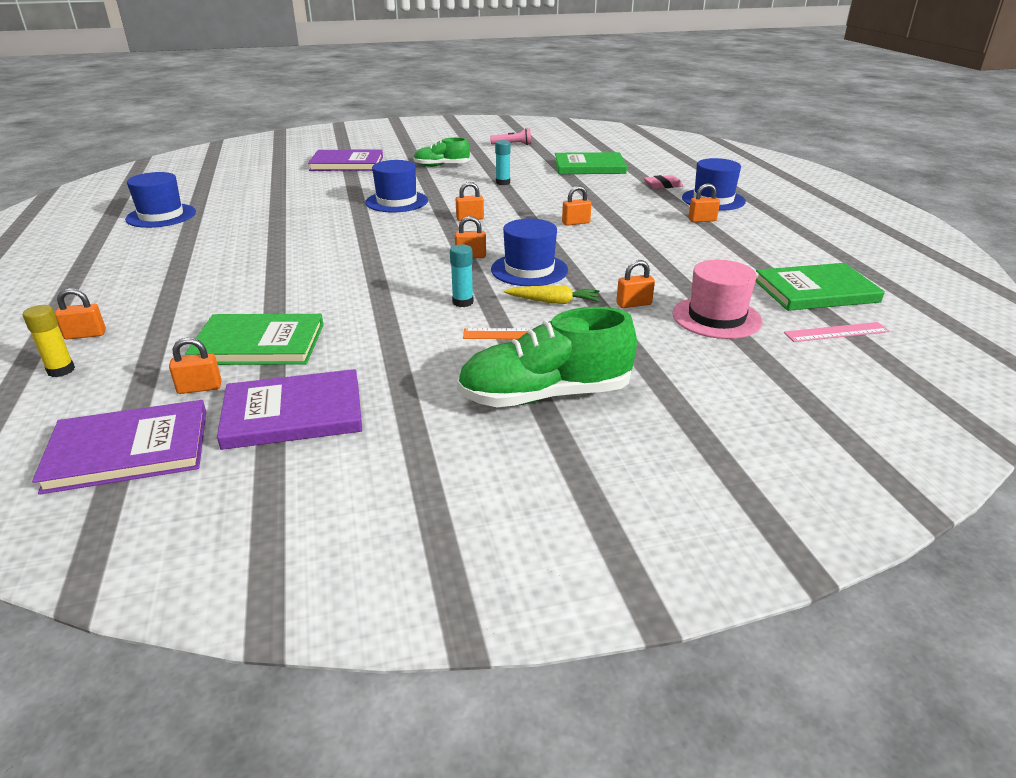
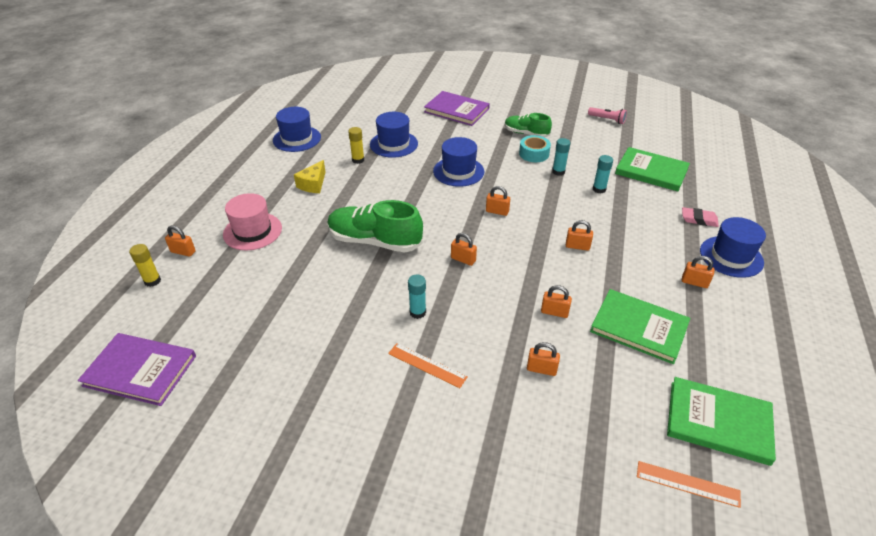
camera: 30 degrees right, 10 degrees up
(199, 388) = (207, 331): orange padlock -> orange padlock (554, 312)
(224, 244) = (313, 184): none -> yellow cheese
(259, 344) = (264, 302): green book -> green book (639, 328)
(264, 216) = (358, 160): none -> yellow glue stick
(293, 413) = (238, 381): purple book -> none
(464, 176) = (534, 154): none -> turquoise tape
(529, 270) = (493, 293): blue hat -> blue hat (393, 144)
(545, 395) = (395, 441): green shoe -> green shoe (374, 241)
(553, 302) = (482, 339): yellow carrot -> none
(554, 186) = (599, 189): none -> turquoise glue stick
(716, 317) = (596, 416): pink hat -> pink hat (252, 231)
(836, 332) = (687, 484): pink ruler -> orange ruler

